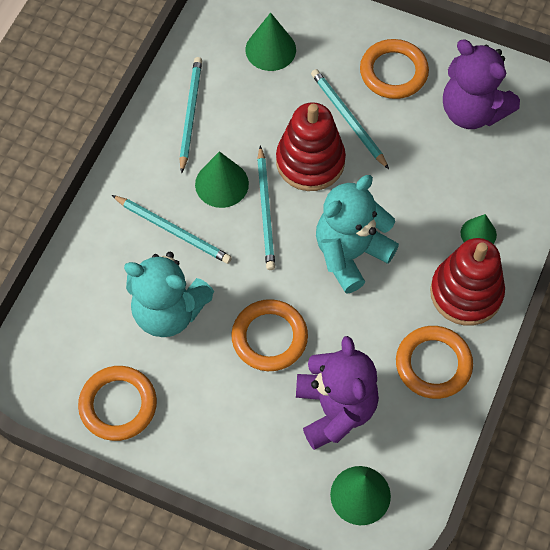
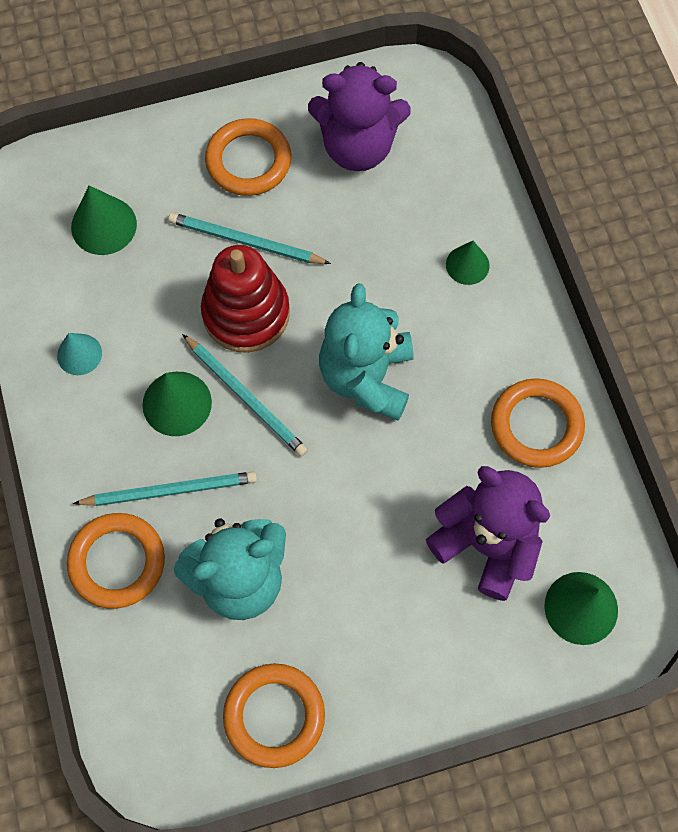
camera: 40 degrees left, 5 degrees up
(190, 114) = (79, 354): turquoise pencil -> turquoise cone
(269, 337) = (362, 523): orange ring -> orange ring (117, 562)
(466, 293) = (506, 332): red stacking toy -> none

